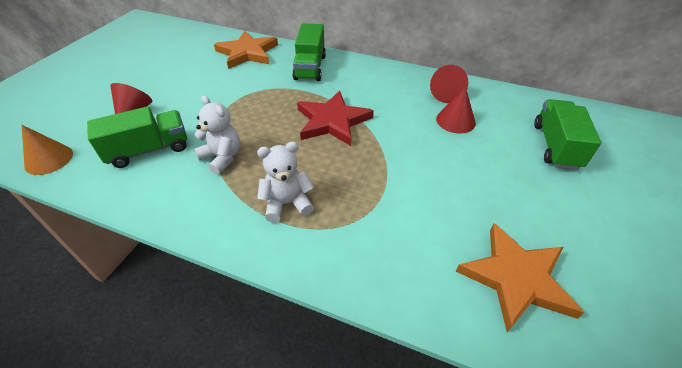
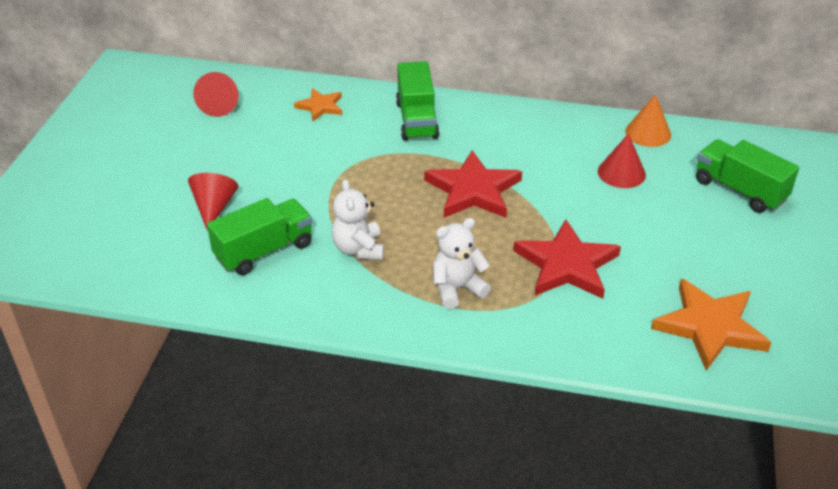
camera: 10 degrees left, 5 degrees down
(49, 159) = (146, 276): orange cone -> orange cone (648, 133)
(222, 157) = (358, 249): white teddy bear -> white teddy bear turned 135 degrees counterclockwise
(247, 53) = (320, 106): orange star -> orange star, size x0.56
(390, 194) = (566, 265): none -> red star
(445, 94) = (601, 139): red cone -> red cone (219, 105)
(555, 146) = (739, 190): green truck -> green truck turned 45 degrees counterclockwise

